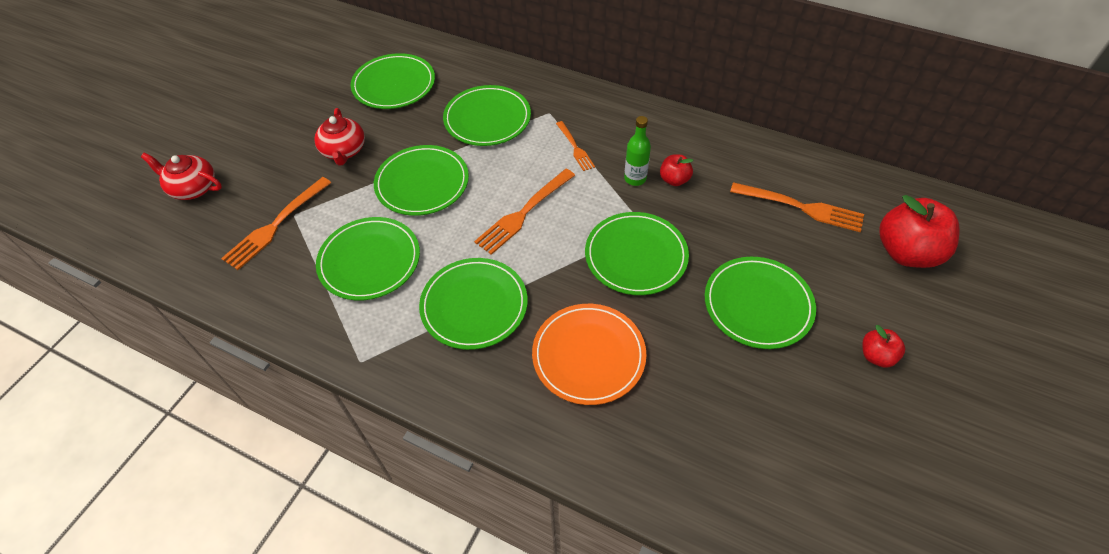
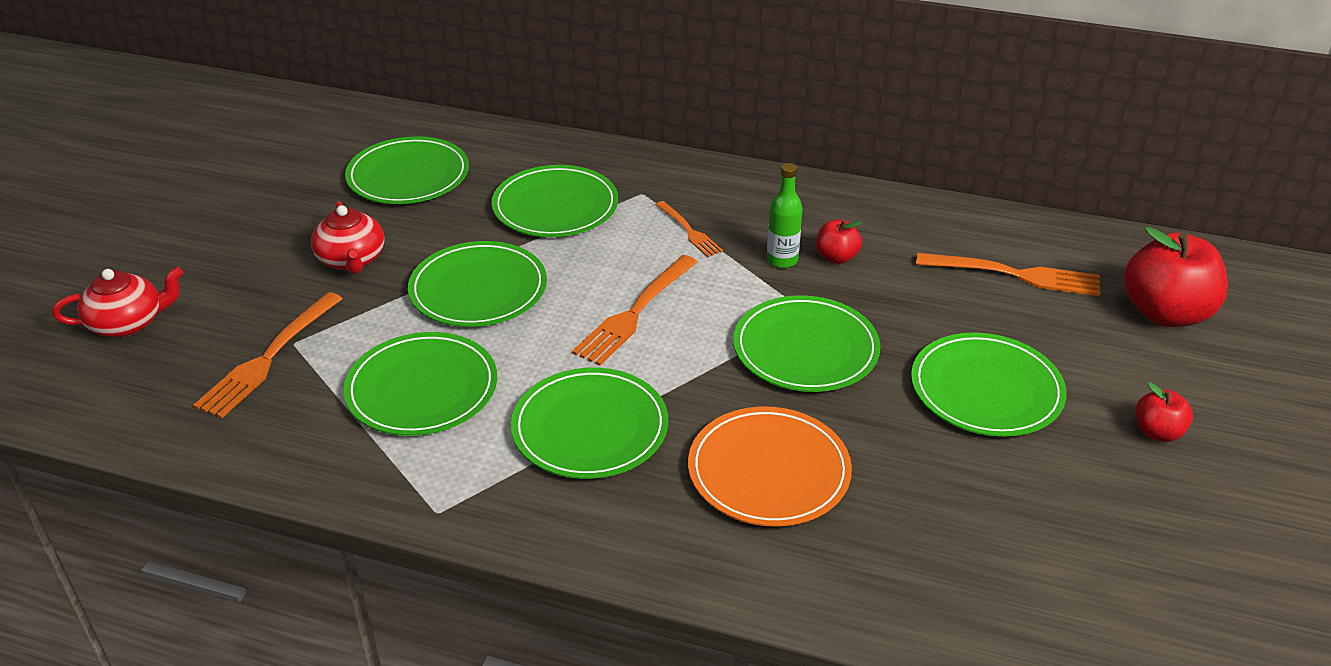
camera: 10 degrees left, 15 degrees down
(193, 188) = (128, 323): red teapot -> red teapot turned 150 degrees clockwise

